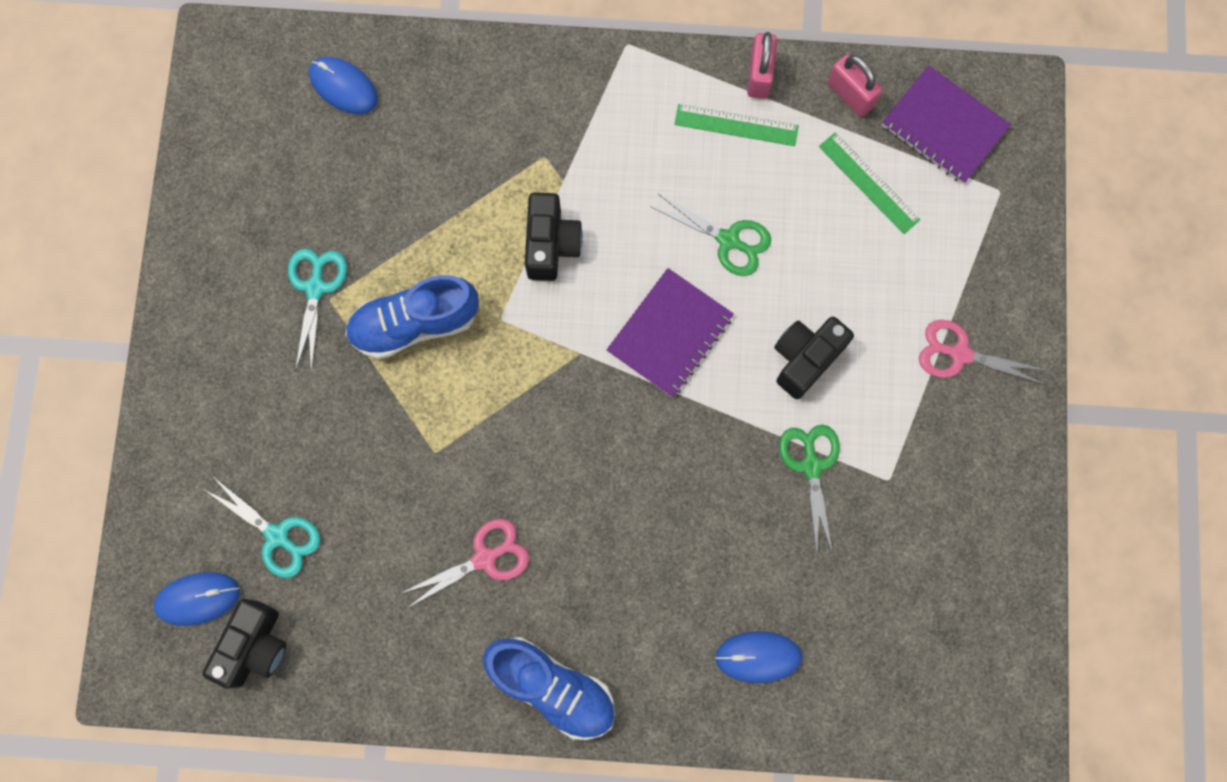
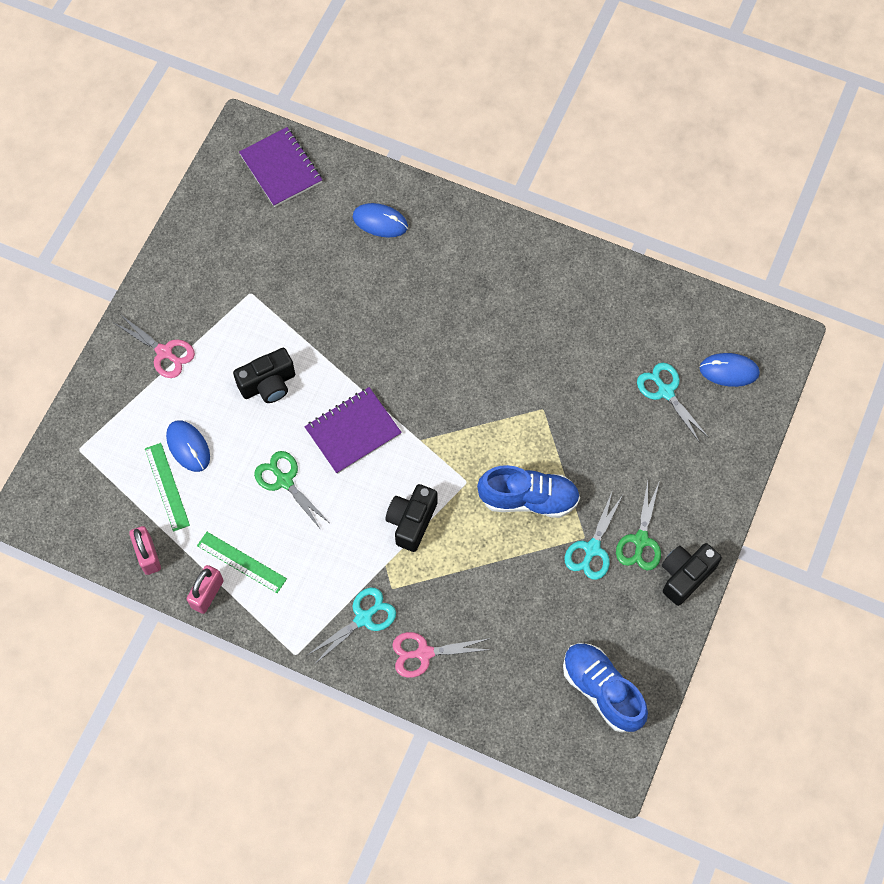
camera: 160 degrees left, 10 degrees down
(254, 646) = (698, 330): black camera -> black camera (685, 576)
(343, 87) = (525, 697): blue mouse -> blue mouse (188, 447)
(485, 558) = (531, 333): pink scissors -> pink scissors (424, 653)
(552, 687) = (515, 246): blue shoe -> blue shoe (602, 690)
(564, 110) = (363, 618): none -> turquoise scissors
(811, 466) = (296, 317): green scissors -> green scissors (640, 540)
(944, 127) = (93, 508): purple notebook -> purple notebook (281, 168)

